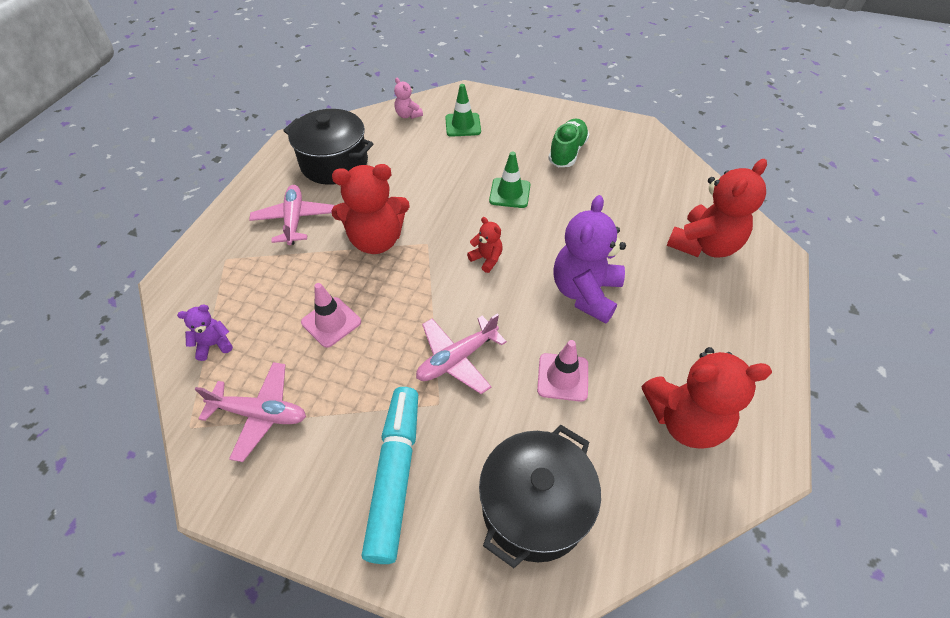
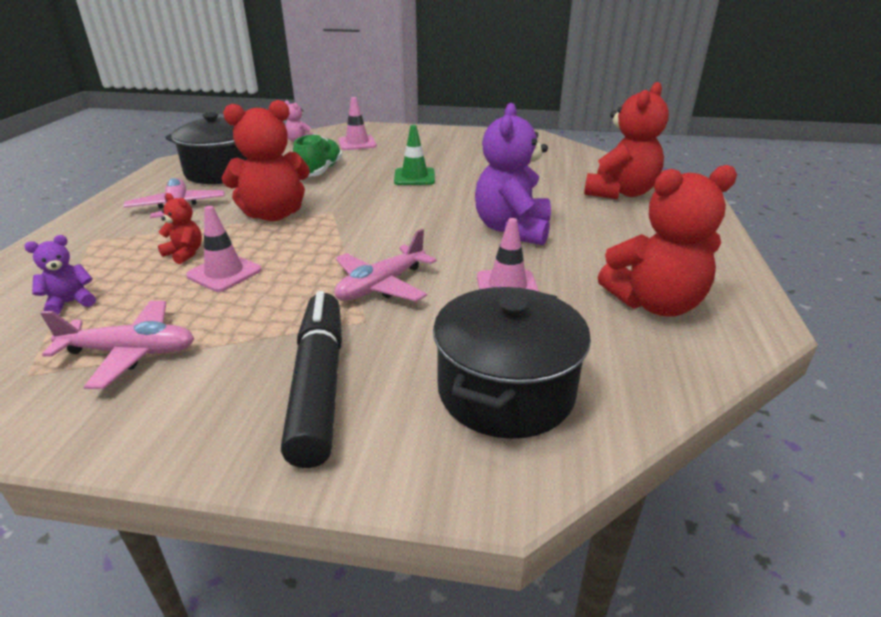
camera: 10 degrees left, 20 degrees down
(395, 475) = (319, 385): turquoise marker -> black marker
(463, 125) = (357, 143): green traffic cone -> pink traffic cone
(486, 259) = (400, 217): red teddy bear -> red teddy bear (185, 254)
(567, 152) = (466, 151): green shoe -> green shoe (319, 171)

